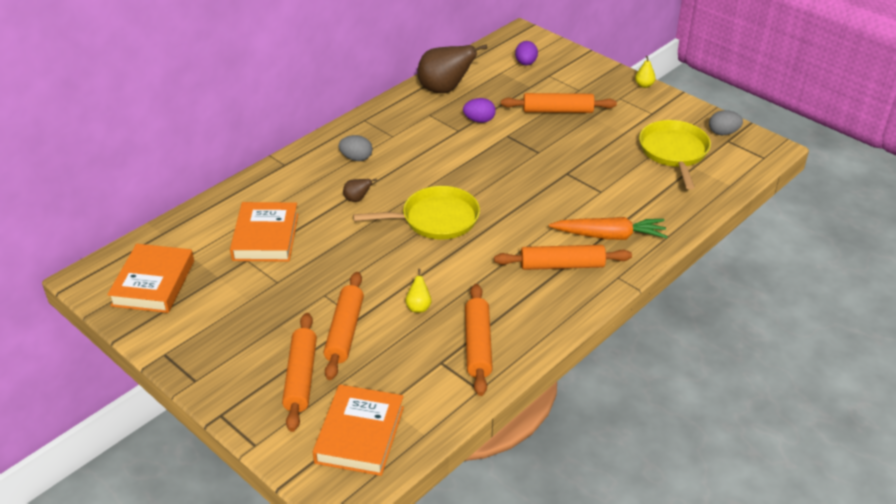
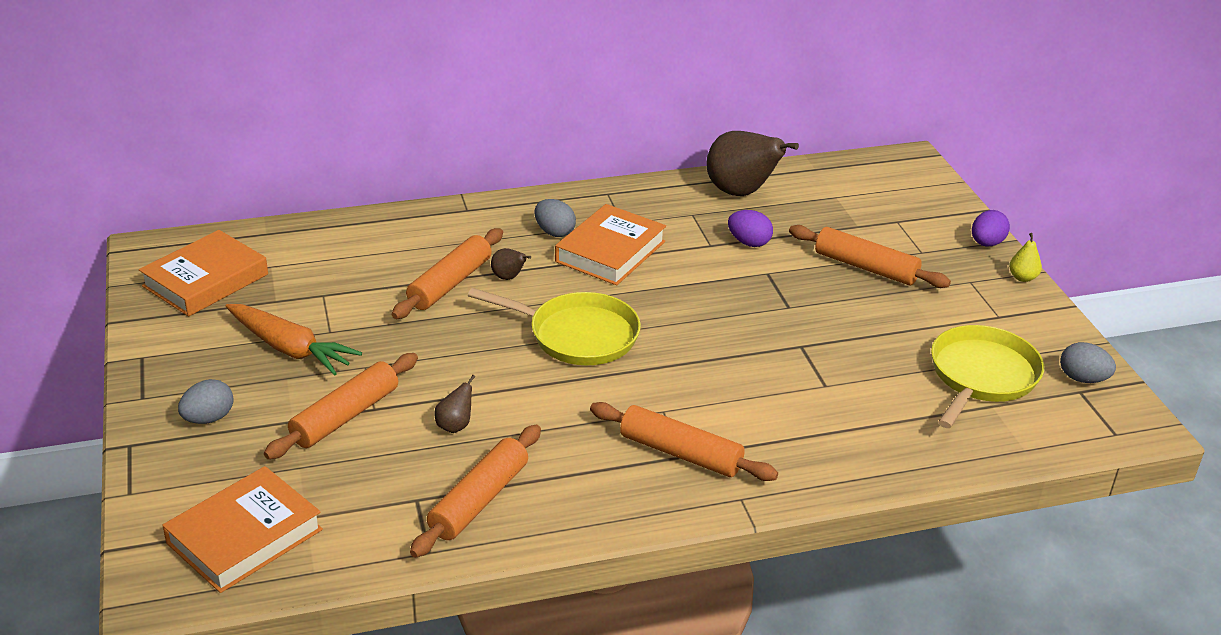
camera: 30 degrees right, 5 degrees down
(256, 373) = (209, 418): none -> grey egg
(265, 237) = (367, 279): orange book -> orange book (610, 251)
(301, 377) = (249, 444): orange rolling pin -> orange rolling pin (450, 283)
(418, 307) = (455, 426): yellow pear -> brown pear
(526, 63) = (880, 197): purple egg -> purple egg (986, 243)
(609, 236) = (781, 444): orange carrot -> orange carrot (290, 348)

